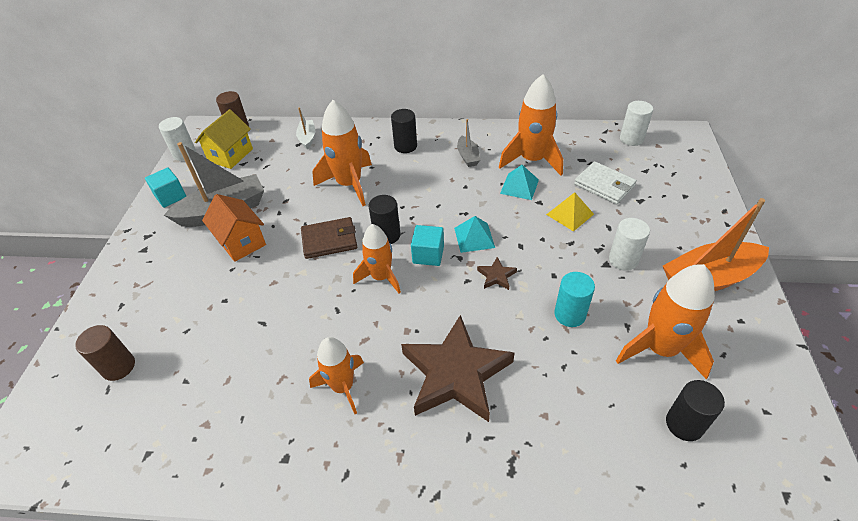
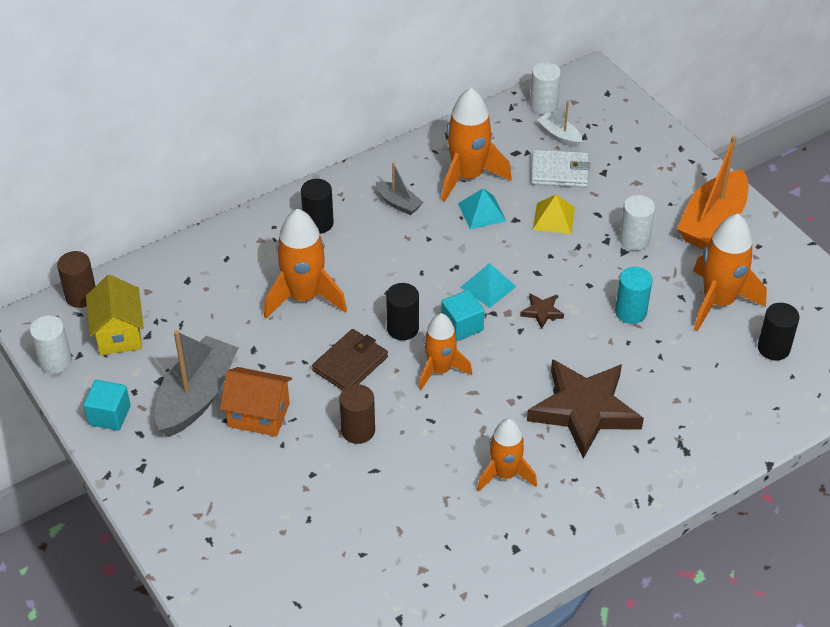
camera: 40 degrees left, 0 degrees up
(118, 367) = (283, 583): brown cylinder -> brown cylinder (358, 430)
(307, 138) = (190, 268): white boat -> white boat (559, 135)

